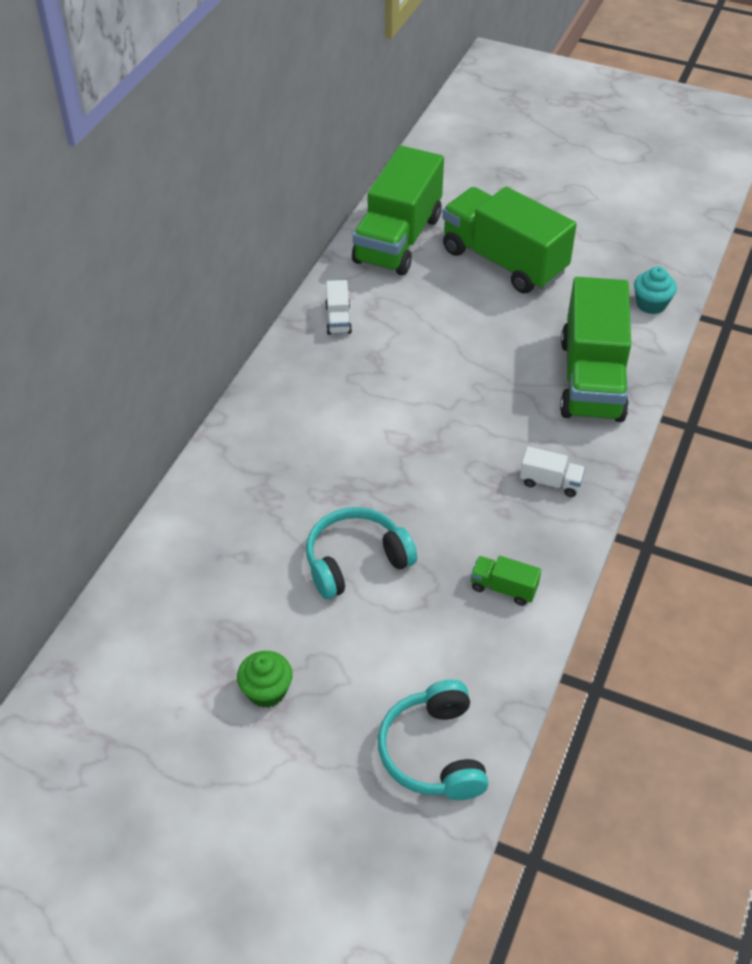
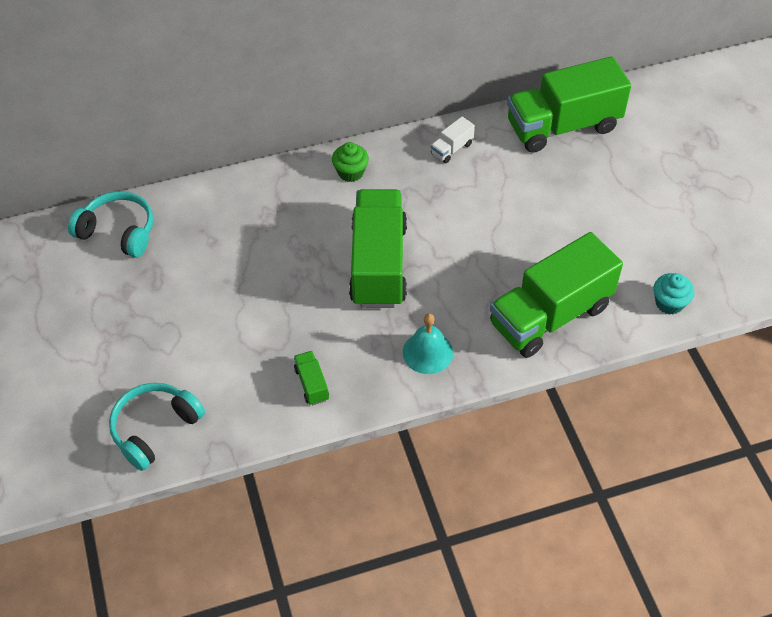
camera: 50 degrees right, 5 degrees up
(266, 691) = (128, 320): green cupcake -> green cupcake (351, 172)
(355, 561) = (260, 295): turquoise headphones -> turquoise headphones (118, 231)
(503, 261) = (611, 194): green truck -> green truck (378, 264)
(550, 482) = (427, 352): white truck -> turquoise bell

